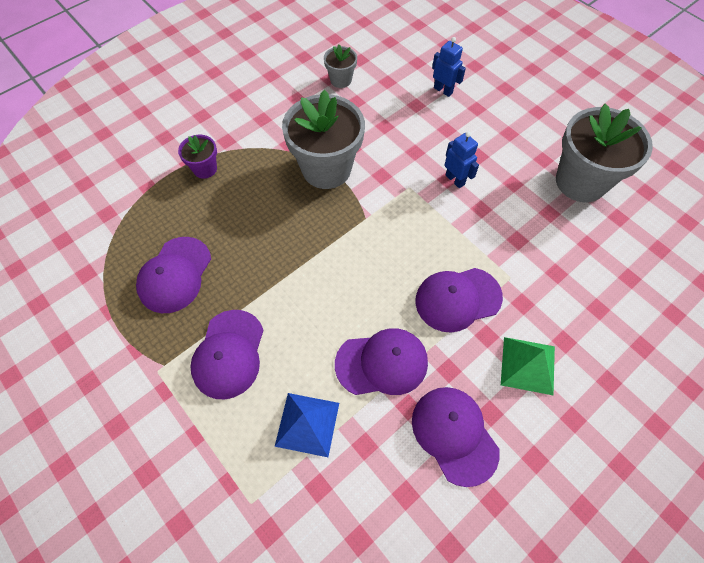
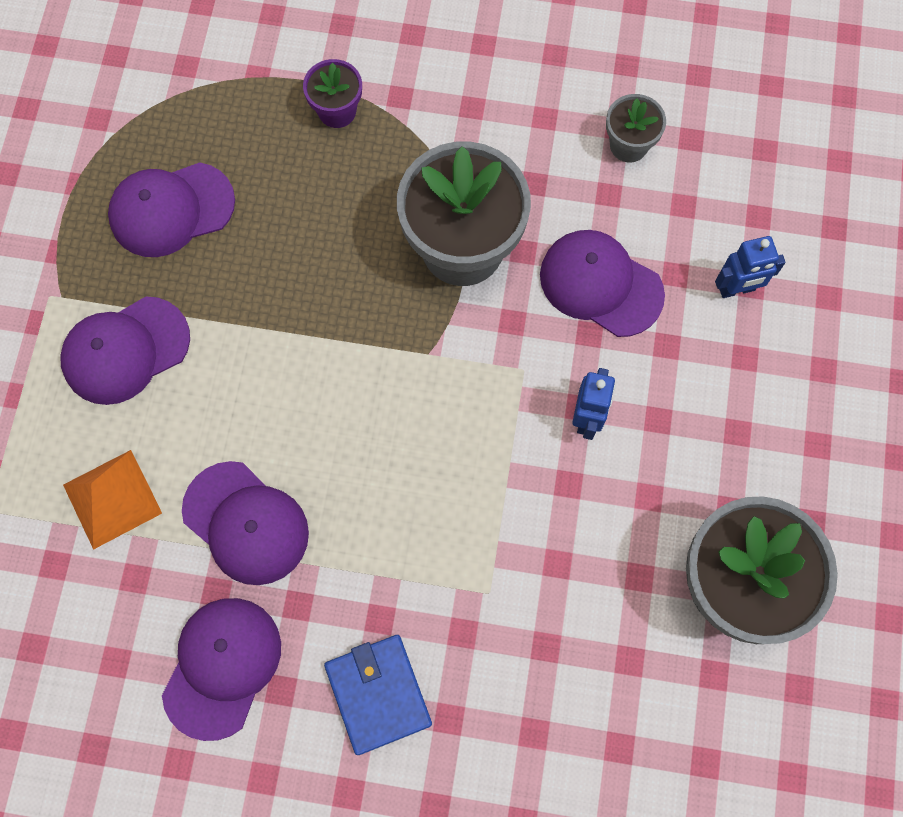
camera: 50 degrees right, 10 degrees up
(307, 424) = (112, 499): blue pyramid -> orange pyramid
(443, 90) = (737, 289): blue robot -> blue robot turned 75 degrees clockwise
(457, 299) = (402, 549): purple cap -> purple cap (600, 284)
(527, 365) = (378, 694): green pyramid -> blue wallet

